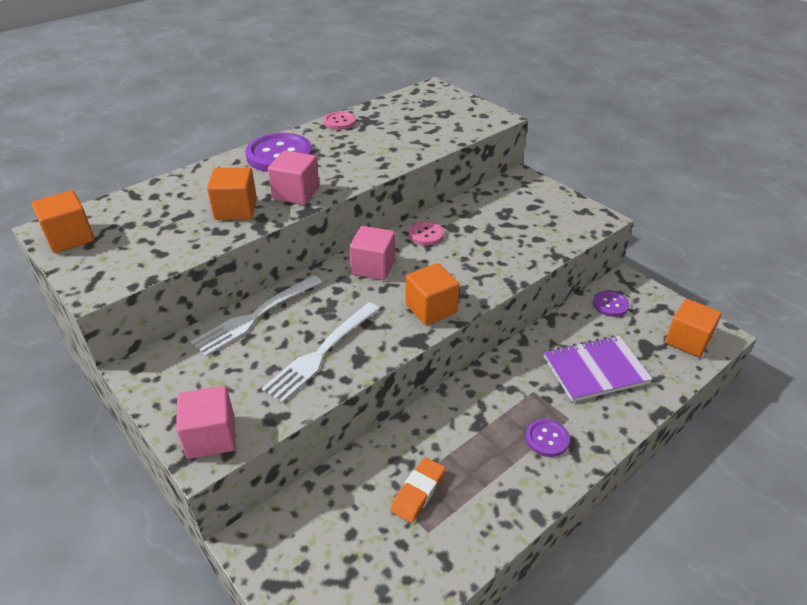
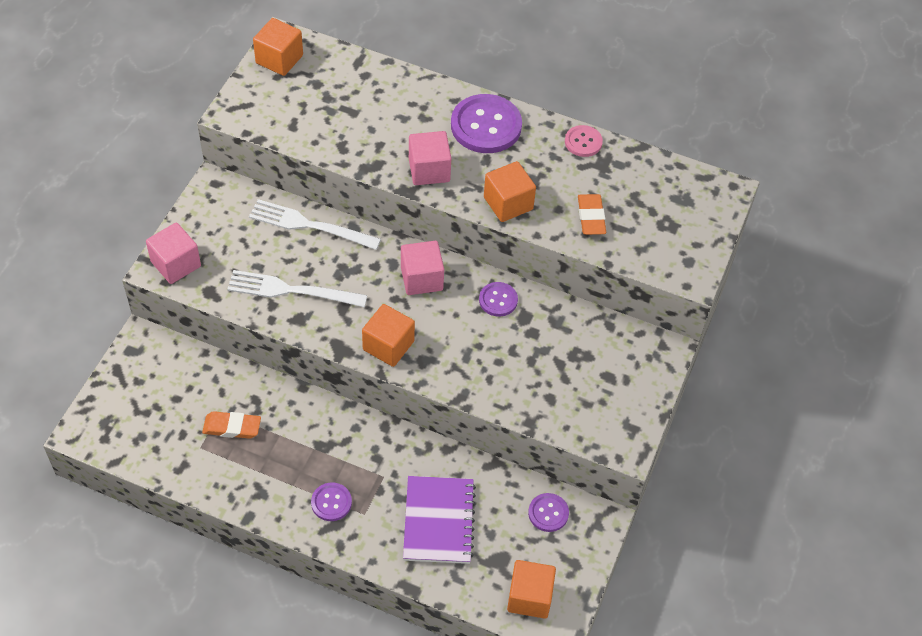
camera: 60 degrees right, 15 degrees up
(236, 209) = (378, 141): orange cube -> orange cube (508, 203)
(413, 138) = (591, 217): none -> orange eraser
(426, 234) = (498, 300): pink button -> purple button
(595, 370) = (438, 521): purple notebook -> purple notebook turned 45 degrees clockwise

